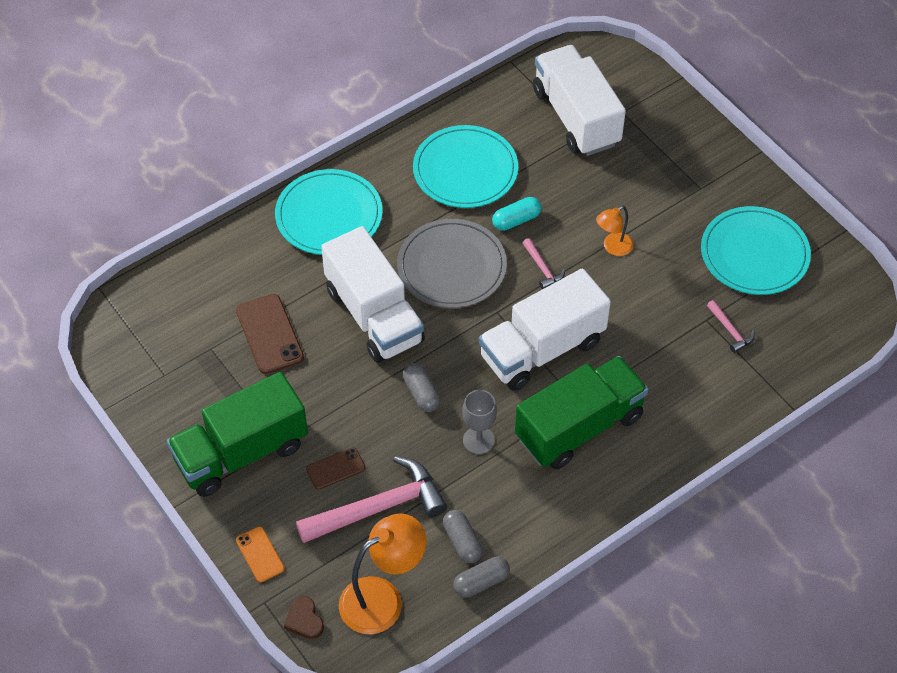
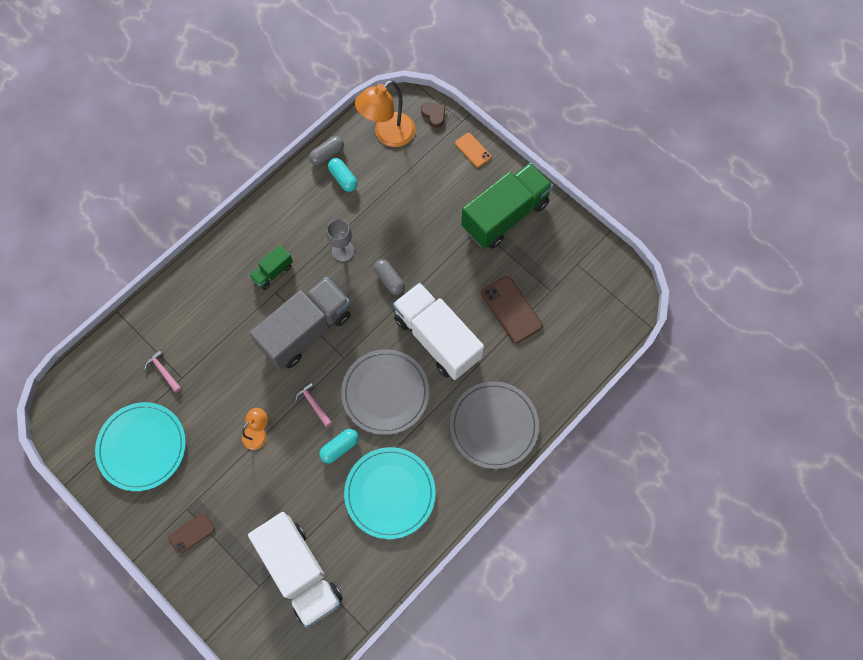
camera: 170 degrees right, 15 degrees up
(329, 215) = (493, 425): turquoise plate -> grey plate
(335, 468) = (437, 214): brown phone -> brown phone (191, 533)
(379, 507) = (402, 192): pink hammer -> none
(462, 541) = (343, 178): grey capsule -> turquoise capsule
(542, 349) = (305, 330): white truck -> grey truck
(579, 427) = (273, 272): green truck -> green truck, size x0.46

